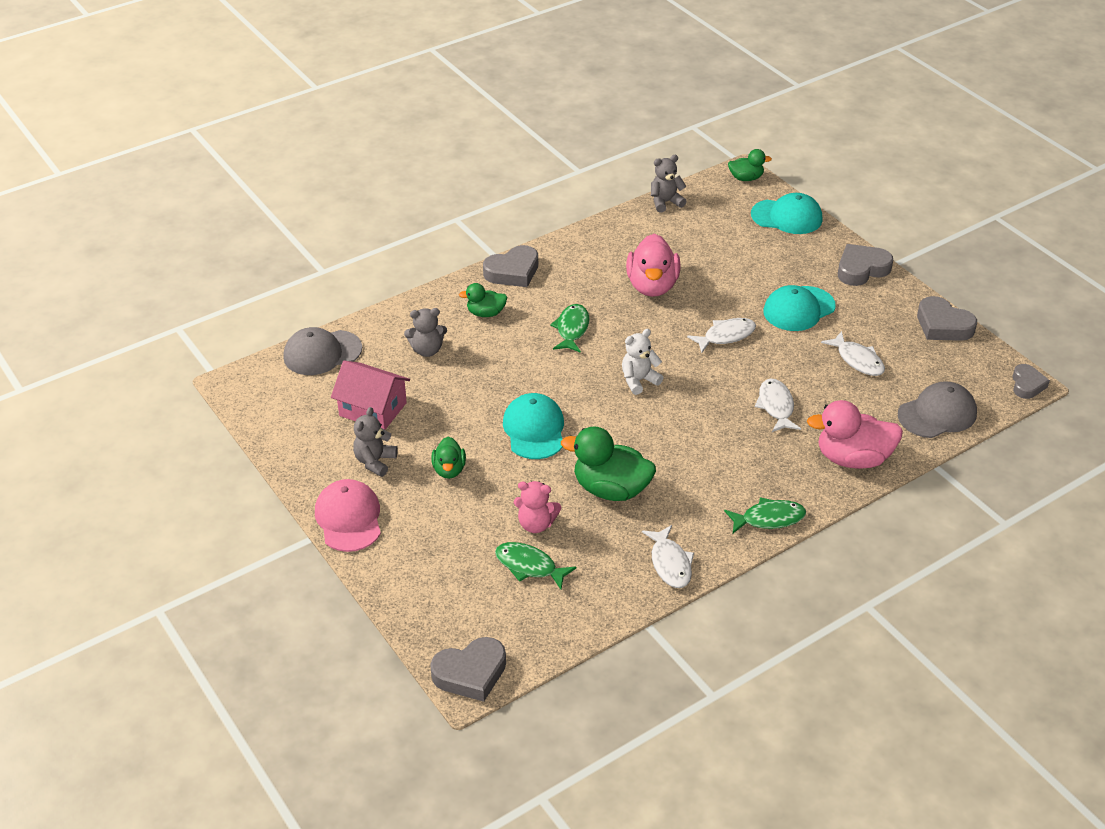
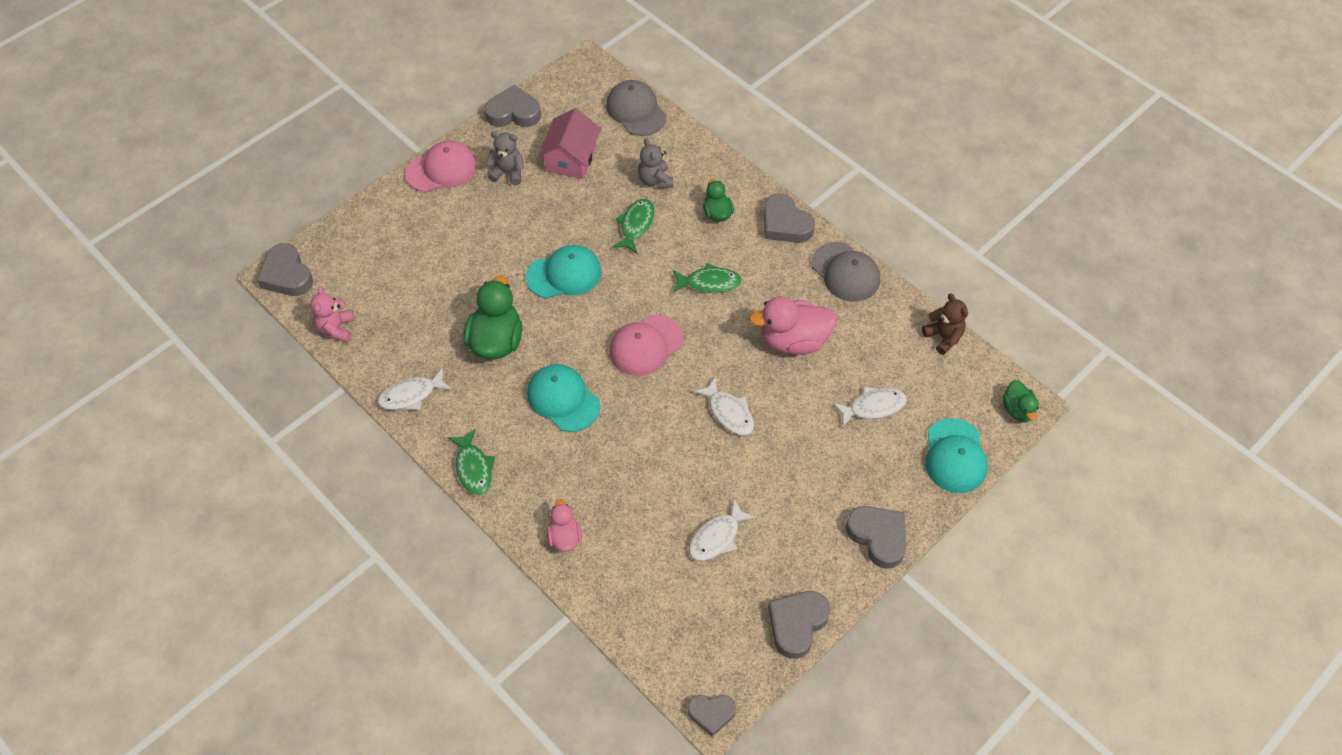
camera: 80 degrees right, 15 degrees up
(283, 449) = (513, 112): none -> grey heart
(449, 470) = (505, 223): green duck -> none
(529, 566) = (400, 295): green fish -> green fish (636, 225)
(536, 524) = (448, 293): pink teddy bear -> pink teddy bear (336, 329)
(639, 380) = (646, 345): white teddy bear -> pink cap
(665, 202) = (943, 337): grey teddy bear -> brown teddy bear
(776, 406) = (630, 464): white fish -> white fish (873, 407)
(799, 309) = (790, 477): turquoise cap -> turquoise cap (563, 399)
(853, 458) = (564, 537): pink duck -> pink duck, size x0.56
(937, 414) = (645, 617): grey cap -> grey cap (845, 272)

